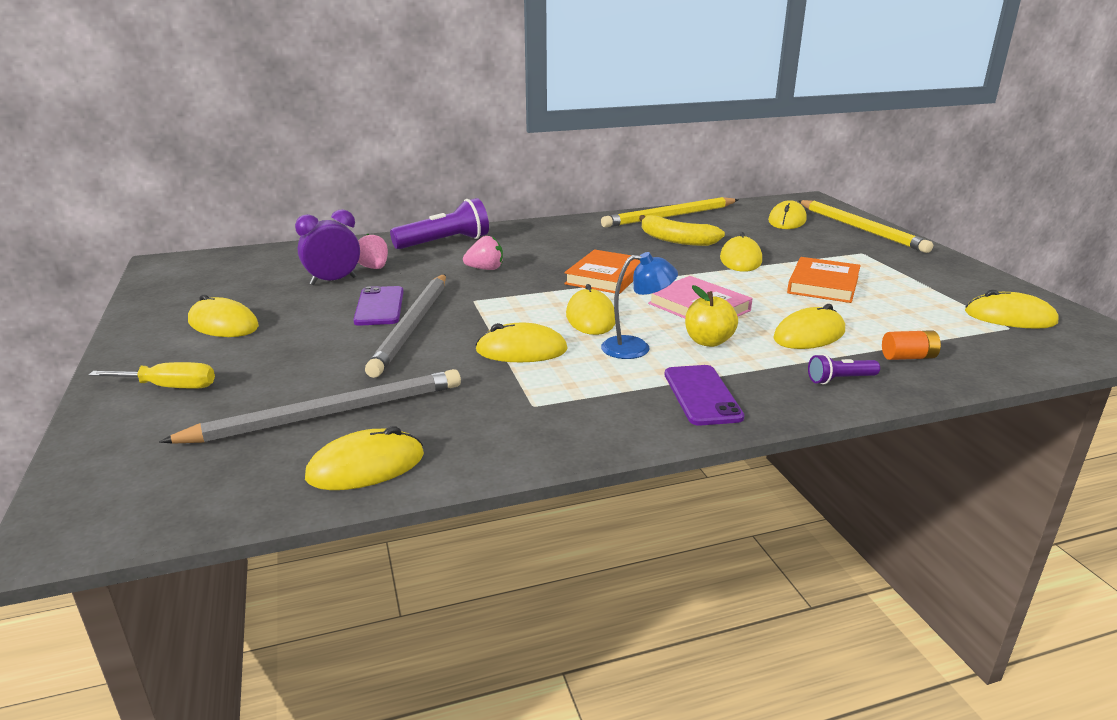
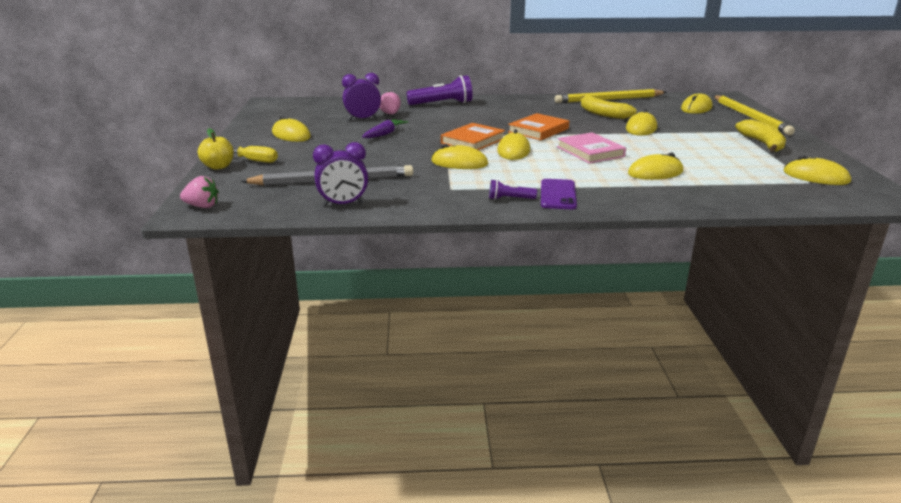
camera: 15 degrees right, 0 degrees up
(366, 466) = (343, 204): yellow mouse -> purple clock
(379, 306) = (384, 134): purple phone -> purple carrot
(412, 326) = (399, 145): grey pencil -> none
(485, 269) = (461, 120): pink strawberry -> pink strawberry (202, 206)
(636, 348) = (532, 168): blue lamp -> none
(708, 341) = (582, 170): yellow apple -> yellow apple (218, 167)
(823, 284) = (690, 147): orange book -> orange book (473, 141)
(840, 379) = (656, 196): purple flashlight -> purple flashlight (510, 199)
(906, 269) = (762, 143): none -> yellow banana
(908, 357) = (715, 190): orange battery -> none

